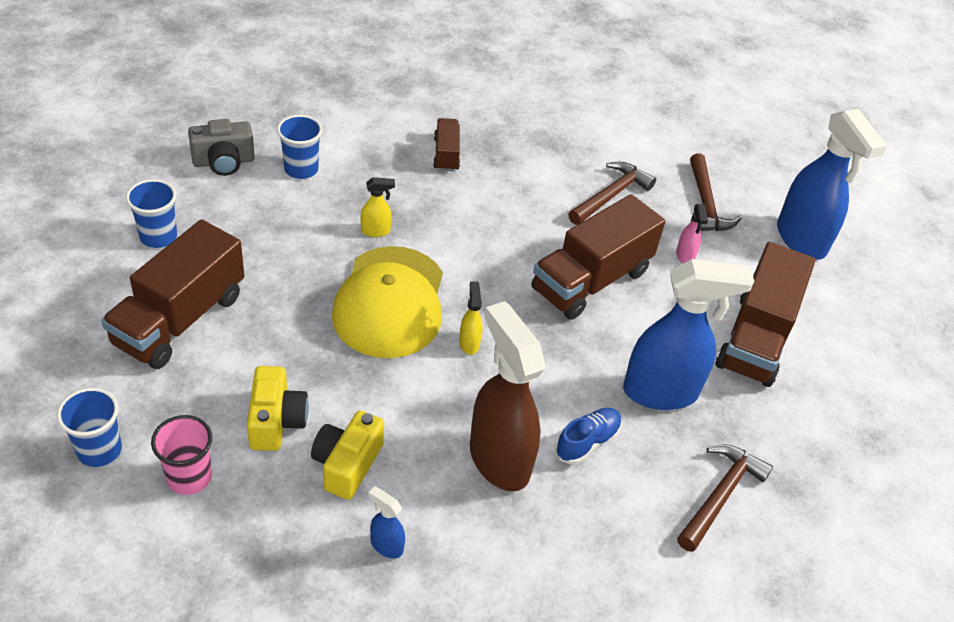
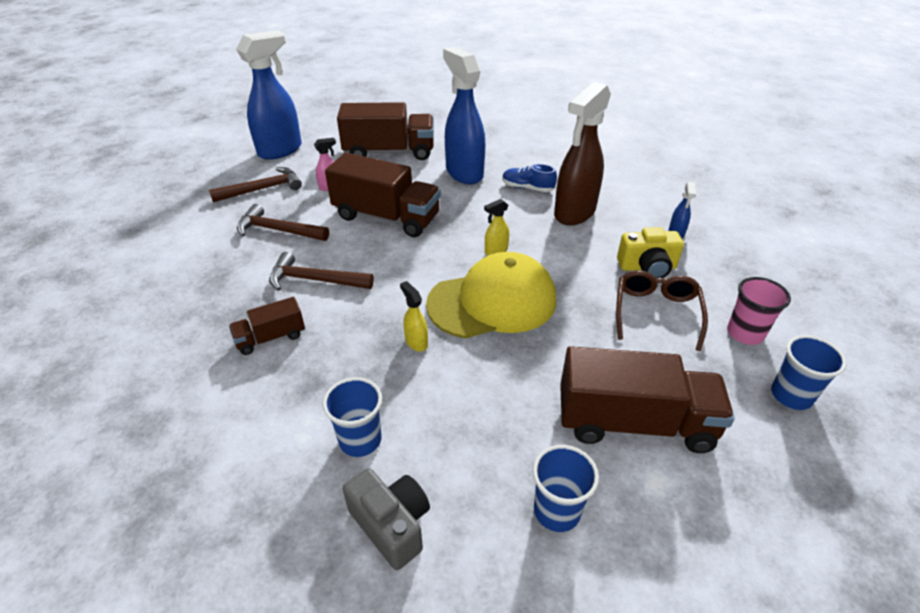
camera: 110 degrees left, 5 degrees down
(276, 421) = (656, 313): yellow camera -> brown glasses
(720, 495) = (517, 145): brown hammer -> brown hammer (315, 280)

